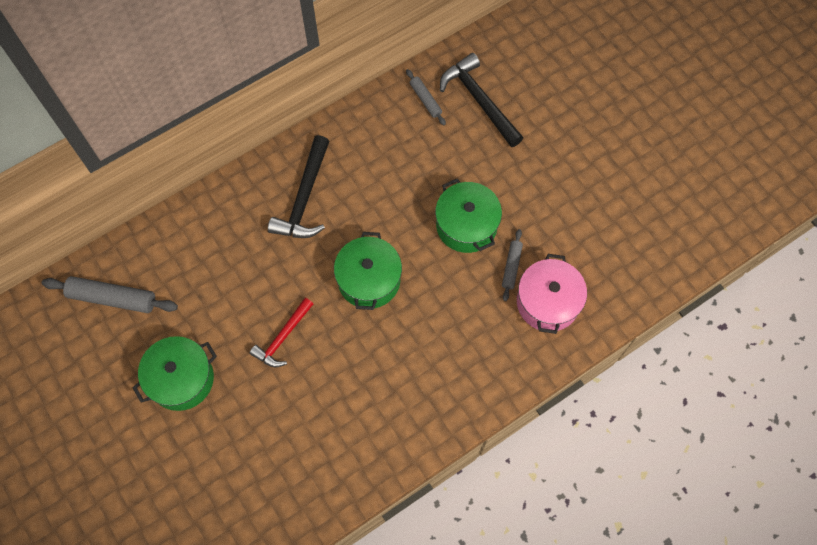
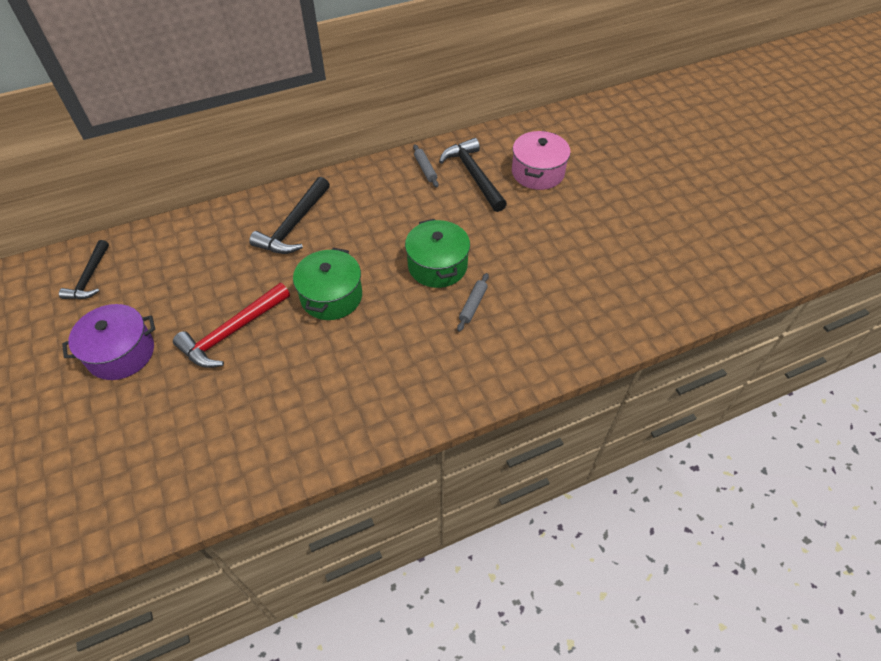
camera: 10 degrees right, 15 degrees down
(112, 298) = (89, 277): grey rolling pin -> black hammer
(181, 379) = (121, 353): green pot -> purple pot
(282, 337) = (232, 332): red hammer -> red hammer, size x1.52
(547, 302) = (502, 340): pink pot -> pink pot (537, 172)

